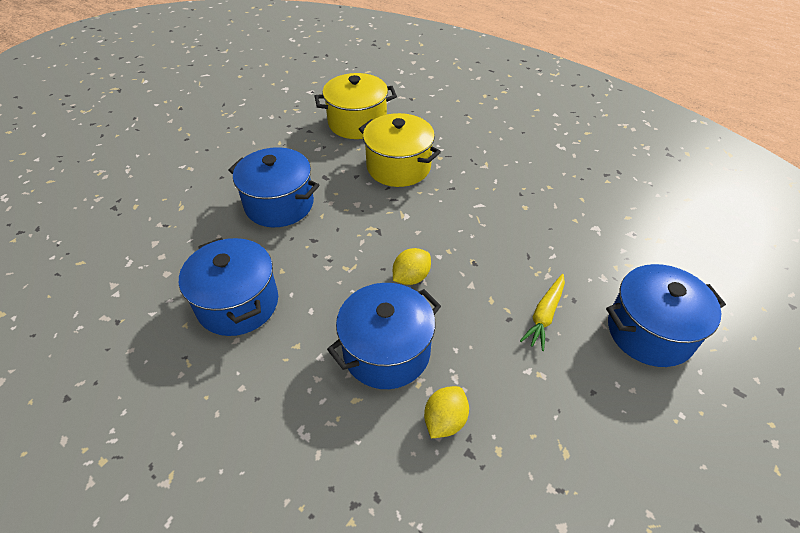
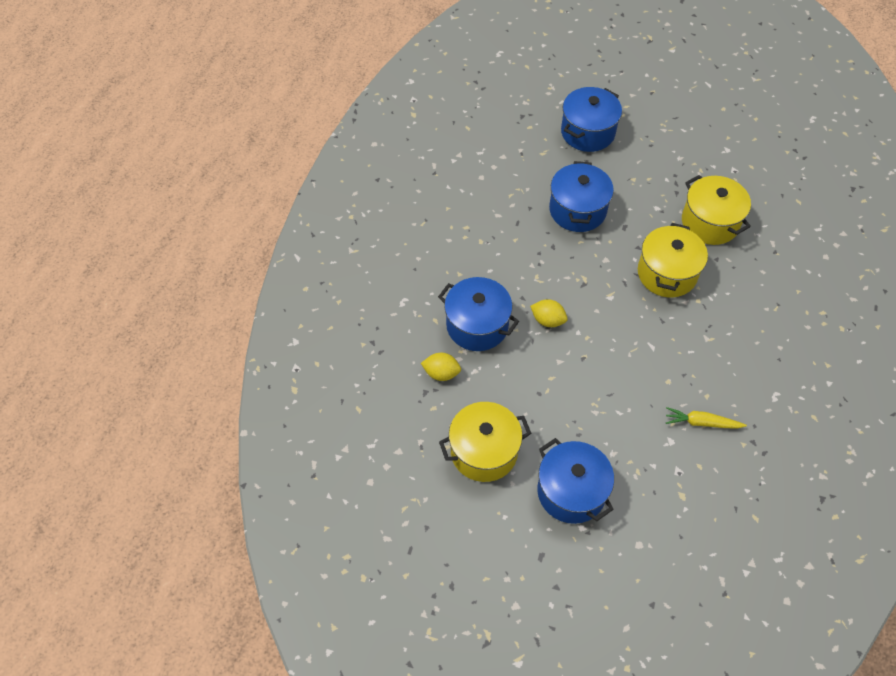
camera: 70 degrees right, 10 degrees up
(238, 303) = (476, 227): blue pot -> blue pot (587, 132)
(544, 315) = (553, 416): yellow carrot -> yellow carrot (701, 422)
(581, 407) = (484, 451): none -> yellow pot

